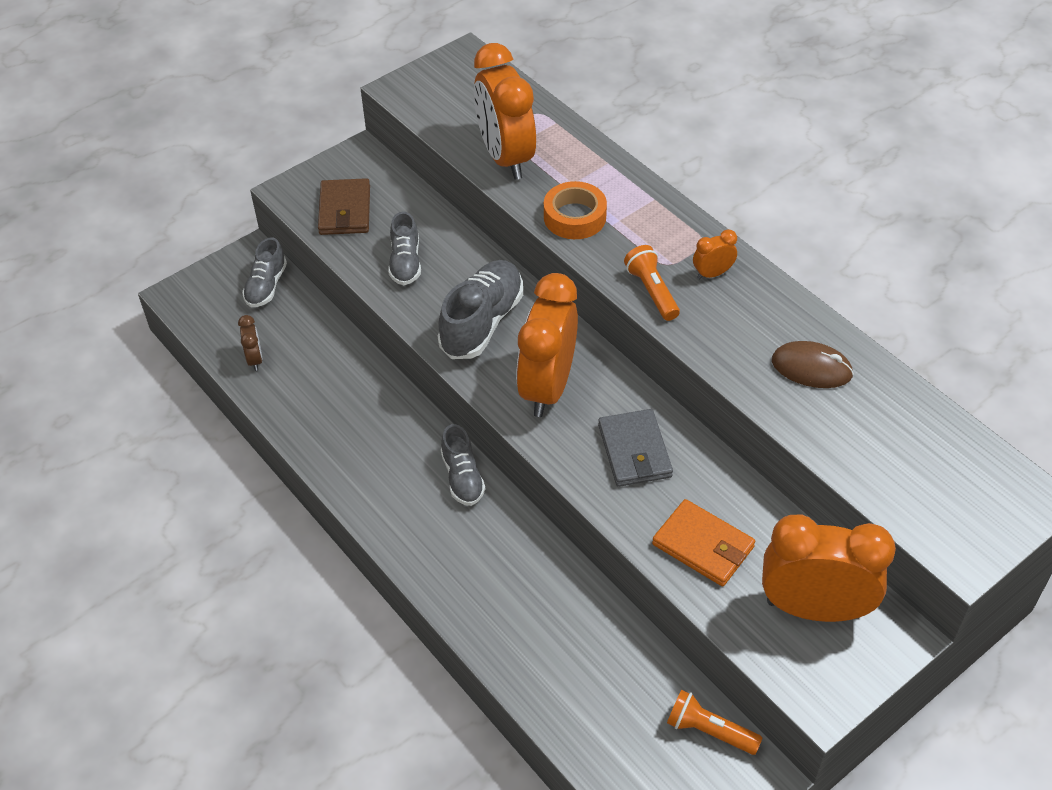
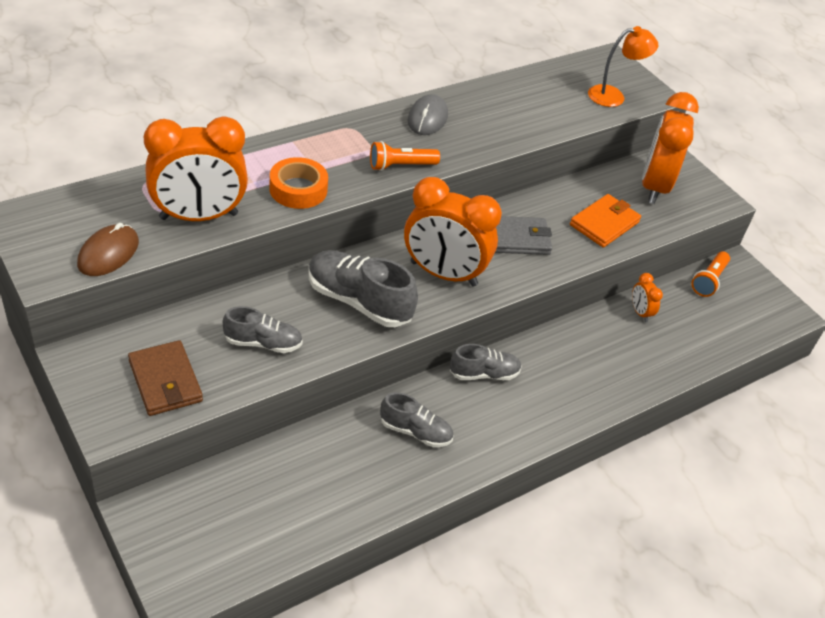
camera: 90 degrees left, 5 degrees down
(255, 359) = (305, 520): brown clock -> none
(266, 286) = (197, 501): grey shoe -> grey shoe (415, 431)
(345, 210) = (165, 381): brown wallet -> brown wallet turned 60 degrees clockwise
(712, 273) = (389, 131): orange clock -> orange clock (640, 312)
(758, 304) = (427, 118): none -> grey mouse
(811, 368) = (494, 110): brown mouse -> brown mouse (108, 253)
(926, 502) = (613, 96): none -> orange lamp

